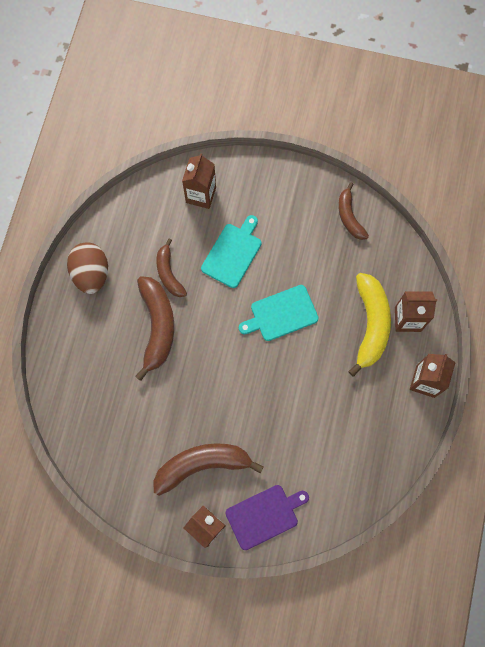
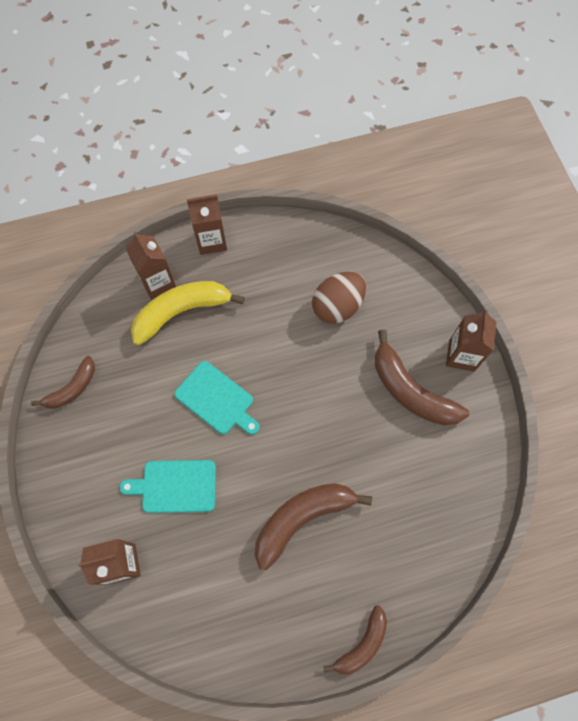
camera: 120 degrees left, 5 degrees down
(91, 274) = (285, 635): brown egg -> brown egg (337, 306)
(169, 273) = (235, 543): brown banana -> brown banana (362, 644)
(264, 515) = (417, 312): purple cutting board -> none

